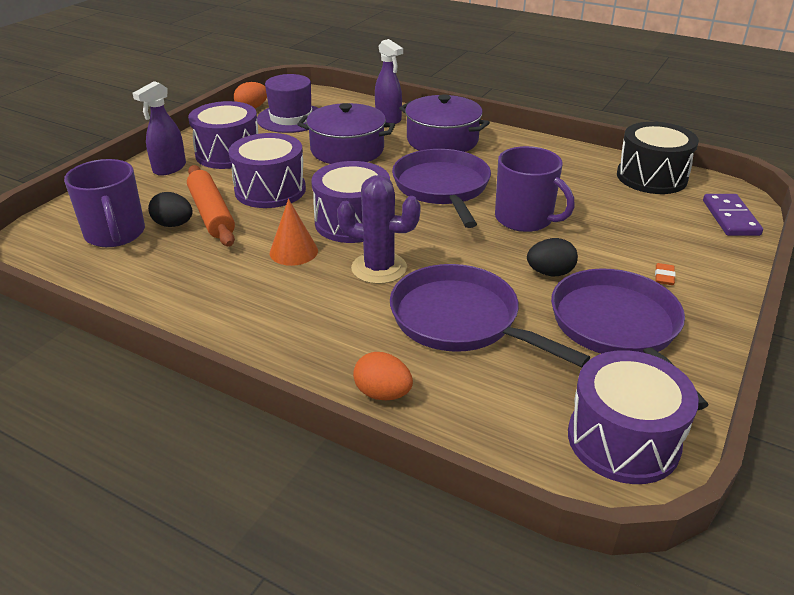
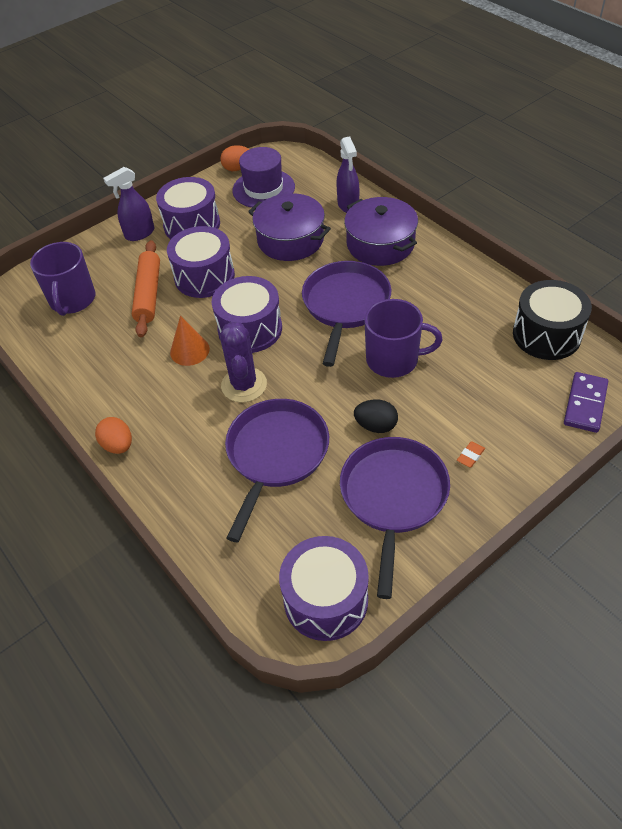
camera: 25 degrees right, 15 degrees up
(173, 224) = (116, 300): black egg -> none
(379, 268) = (244, 385): purple cactus -> purple cactus turned 45 degrees clockwise
(383, 393) = (183, 506): orange egg -> orange egg (118, 445)
(461, 320) = (276, 455): purple pan -> purple pan turned 45 degrees clockwise
(525, 219) = (394, 360): purple mug -> purple mug turned 60 degrees counterclockwise

